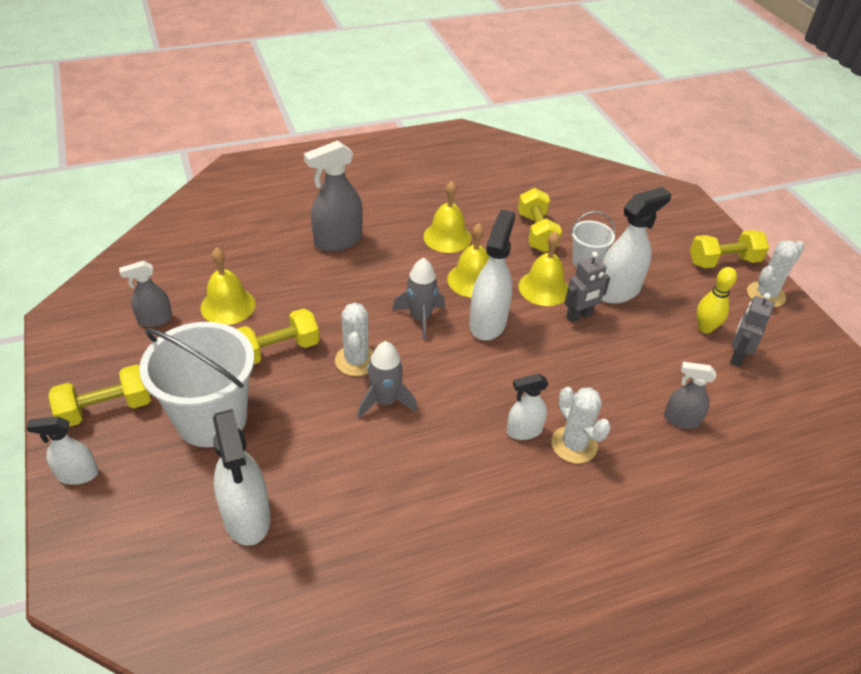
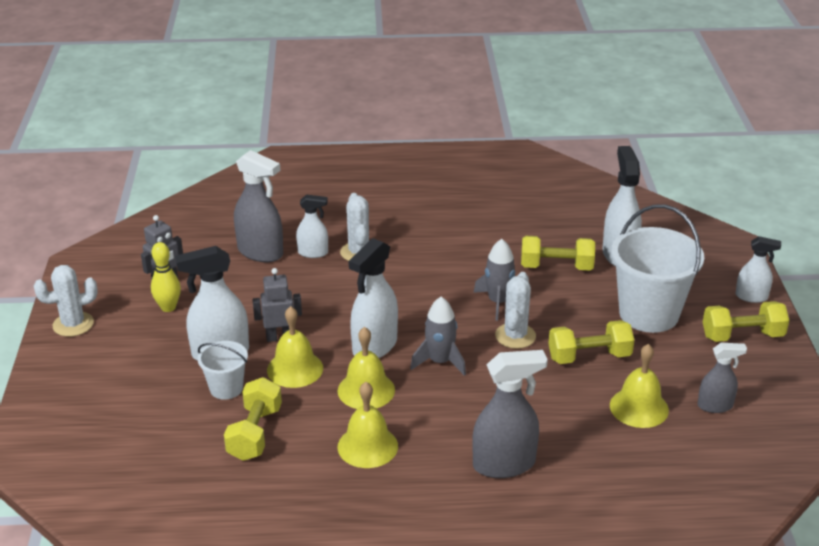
camera: 160 degrees left, 10 degrees down
(523, 431) = (392, 266): white spray bottle -> white spray bottle (313, 253)
(681, 419) = (260, 252): grey spray bottle -> grey spray bottle, size x1.69
(723, 262) = (74, 362): yellow dumbbell -> yellow dumbbell (556, 267)

